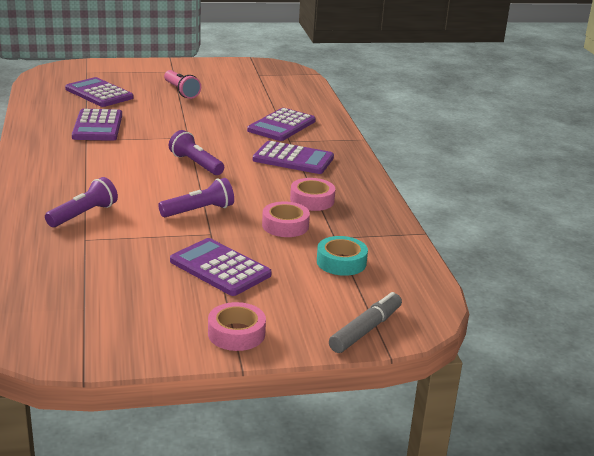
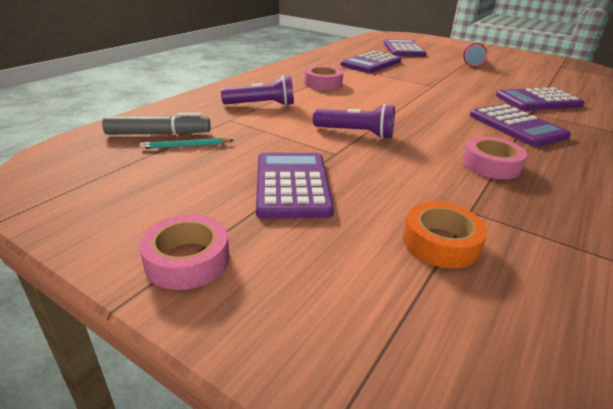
camera: 45 degrees right, 5 degrees up
(97, 276) = (186, 146): none -> turquoise pencil
(196, 164) = (410, 102): purple flashlight -> none
(285, 225) = (424, 176): pink tape -> pink tape (323, 83)
(341, 262) = (441, 243): turquoise tape -> orange tape
(366, 330) = (347, 363): grey marker -> grey marker (159, 134)

